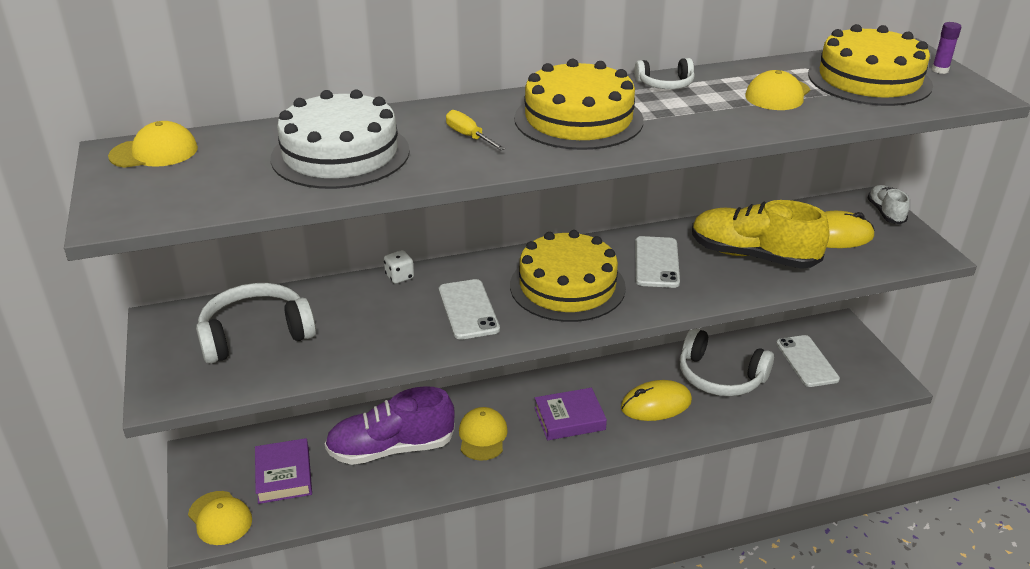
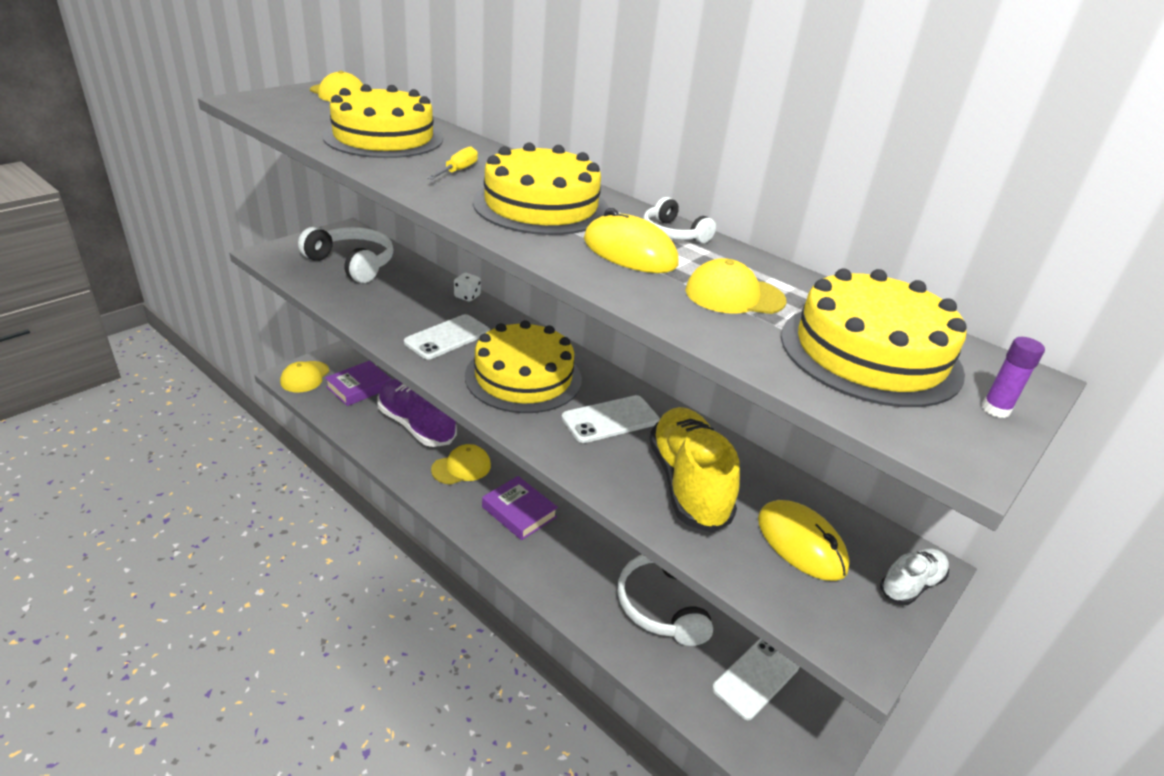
camera: 55 degrees right, 0 degrees up
(340, 154) = (383, 137): white cake -> yellow cake
(656, 404) = (582, 565): yellow mouse -> yellow mouse (629, 252)

